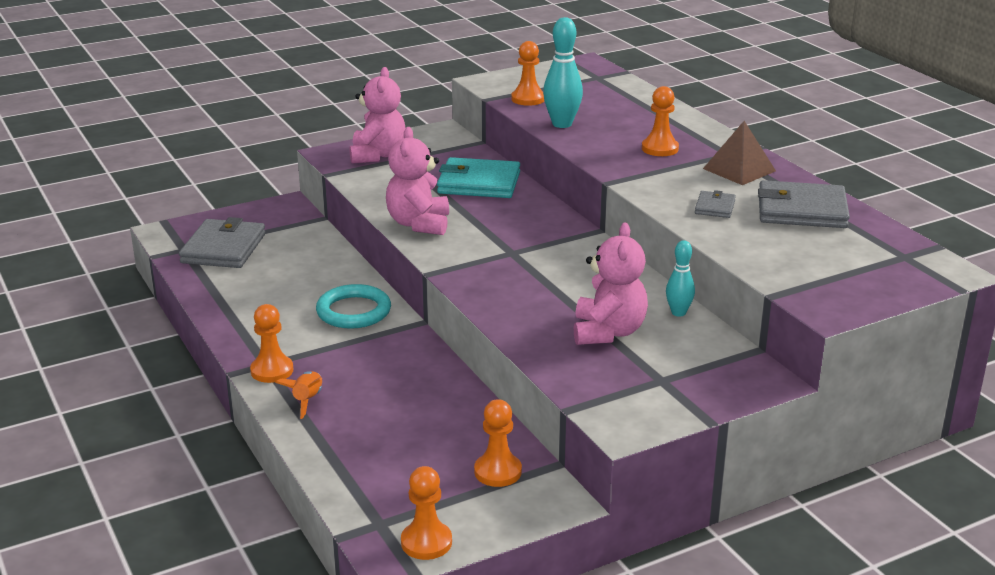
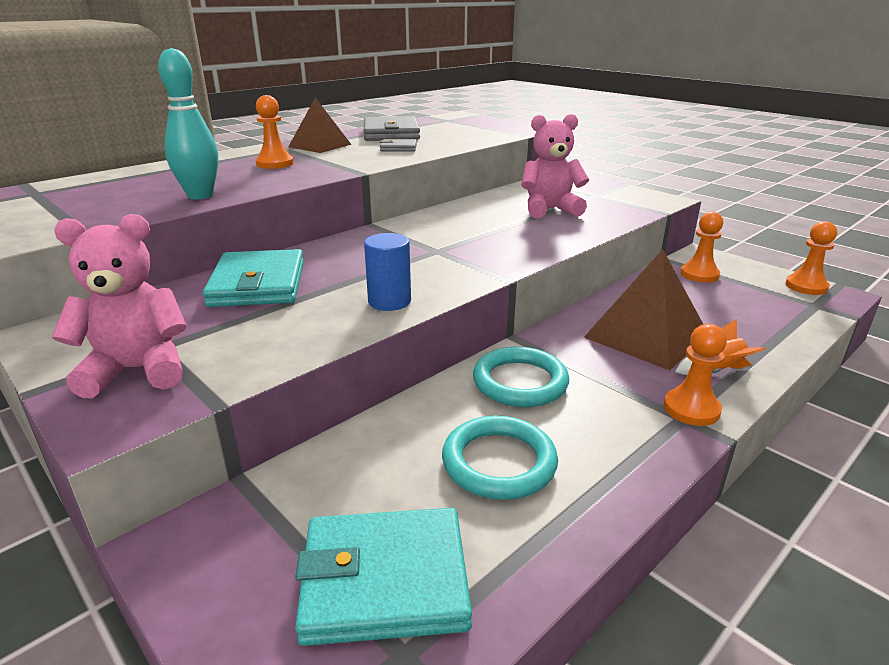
camera: 105 degrees left, 0 degrees up
(223, 248) = (384, 580): grey wallet -> turquoise wallet
(276, 288) = (499, 462): none -> turquoise ring
(383, 387) = (646, 335): none -> brown pyramid
(419, 224) = (389, 301): pink teddy bear -> blue cylinder
(528, 99) = (100, 215): orange pawn -> none
(678, 312) = (500, 195): turquoise bowling pin -> none

